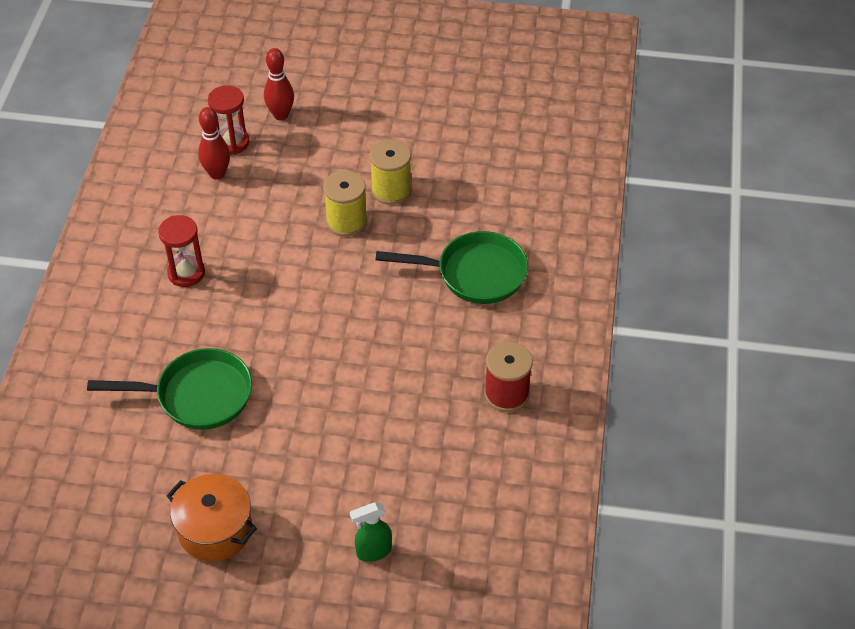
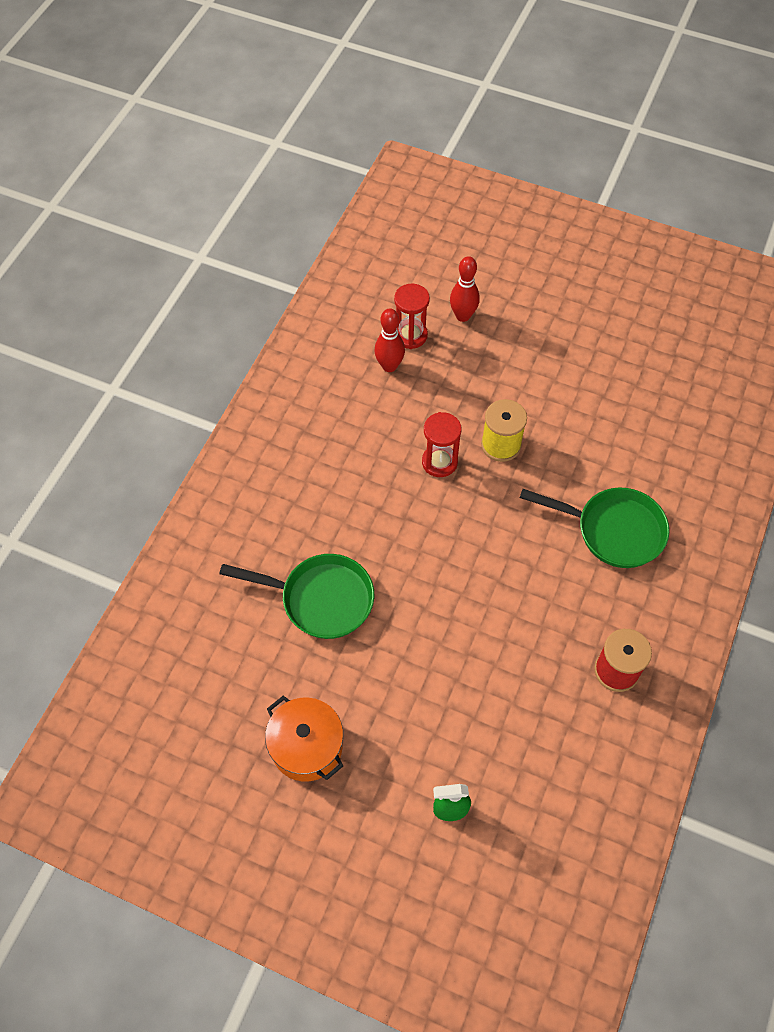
camera: 15 degrees right, 10 degrees up
(186, 273) = (338, 466): red hourglass -> red hourglass (439, 462)
(391, 190) = (551, 420): yellow spool -> none

